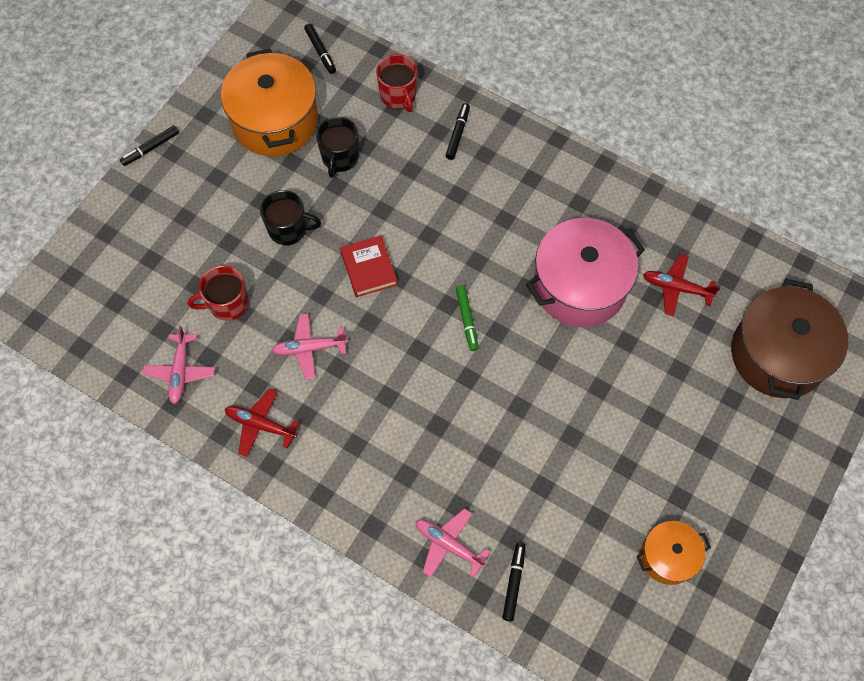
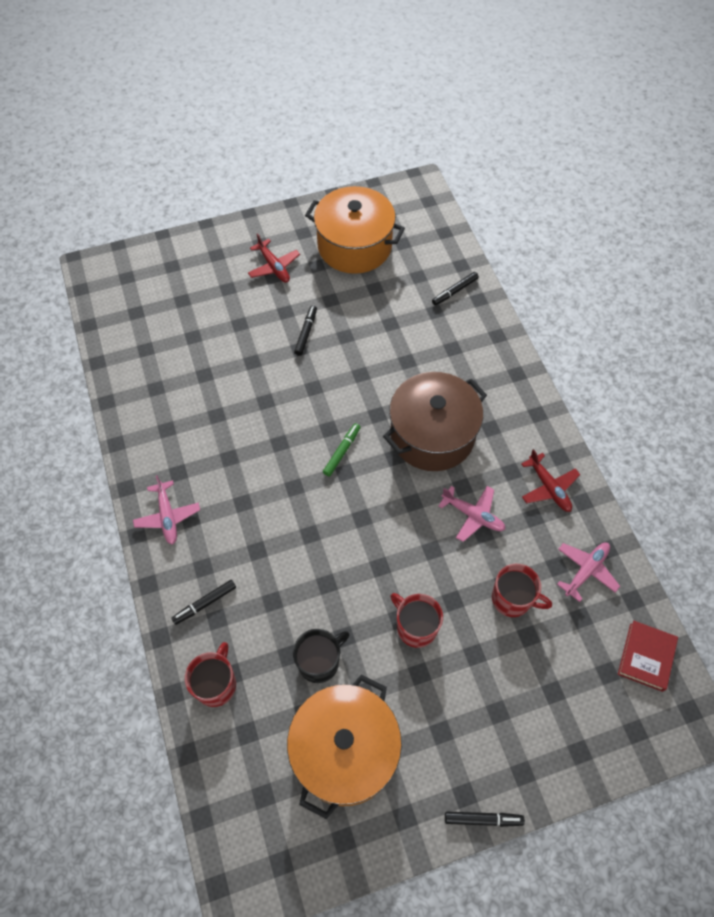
camera: 140 degrees left, 5 degrees down
(288, 229) = (416, 627): black mug -> red mug
(320, 51) = (239, 800): black marker -> black marker (306, 333)
(369, 268) = (378, 543): red book -> red book (646, 657)
(448, 544) = (477, 334): pink plane -> pink plane (167, 516)
(579, 286) = (243, 416): pink pot -> none
(668, 556) = (354, 246): orange pot -> orange pot, size x1.84
(676, 288) = (183, 369): red plane -> red plane (274, 267)
(778, 354) = (172, 290): brown pot -> brown pot (432, 435)

